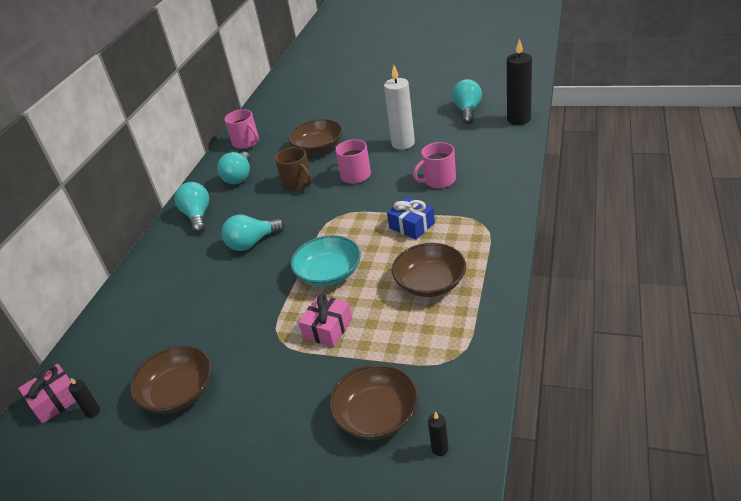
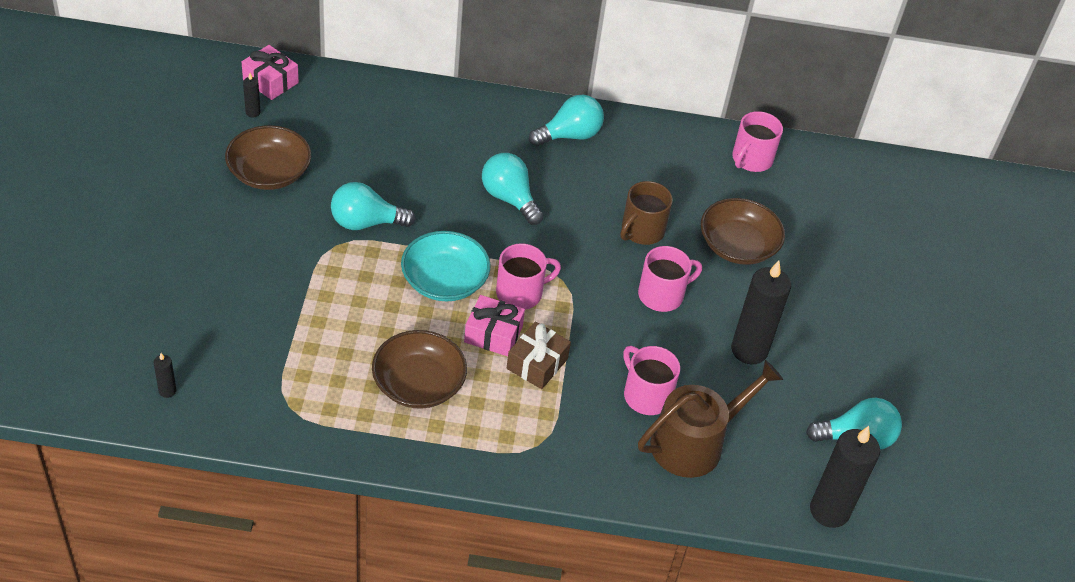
camera: 70 degrees right, 10 degrees up
(239, 177) = (659, 164): turquoise light bulb -> turquoise light bulb (366, 222)
(327, 328) = (348, 287): pink gift -> pink gift (493, 334)
(346, 235) = (521, 293): none -> pink mug
(376, 415) = (217, 337): brown bowl -> none
(403, 143) = (749, 350): white candle -> black candle
(411, 226) = (537, 363): blue gift -> brown gift
(475, 162) = (694, 443): none -> brown watering can

